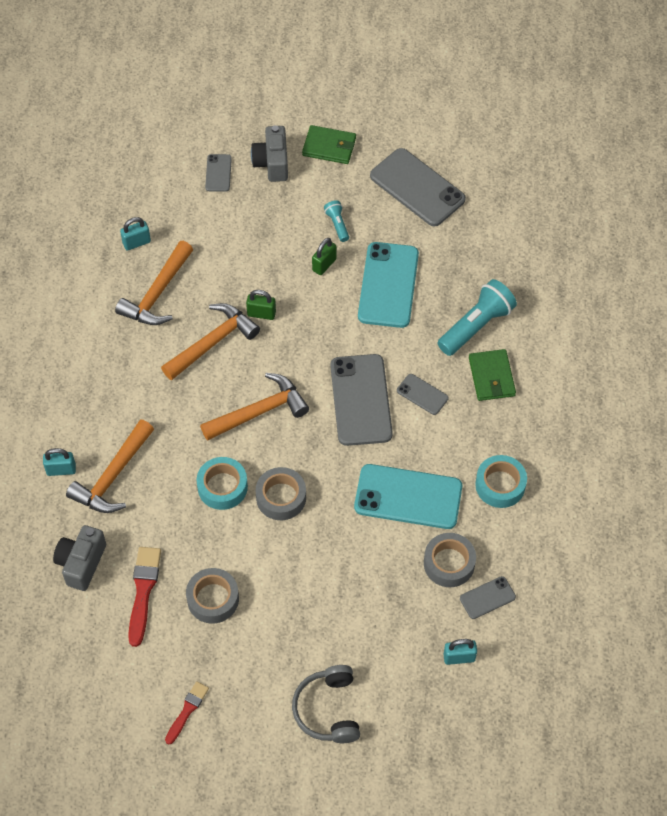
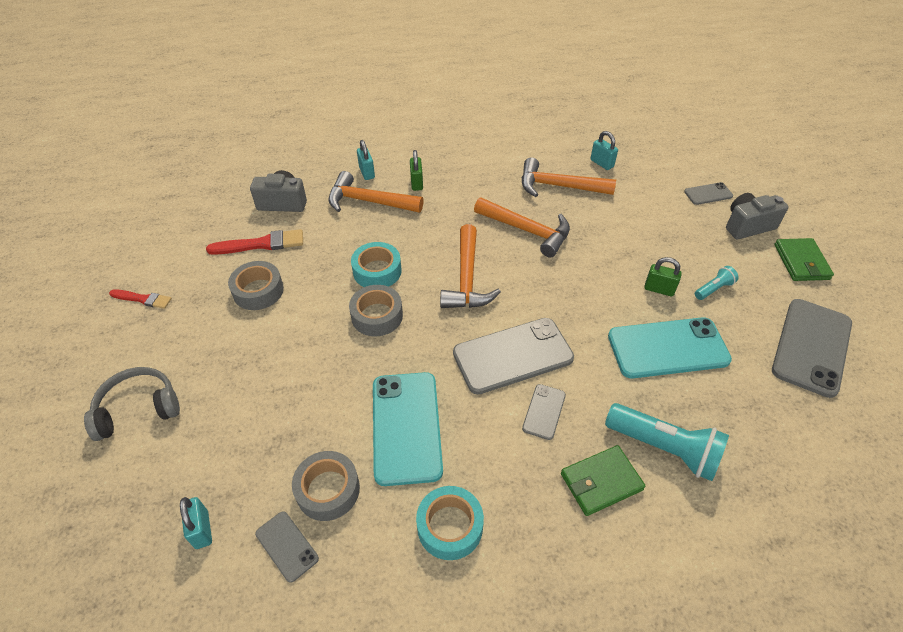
camera: 75 degrees right, 10 degrees down
(259, 411) = (467, 278): orange hammer -> orange hammer turned 45 degrees clockwise
(261, 314) = (575, 256): green padlock -> green padlock (416, 183)

